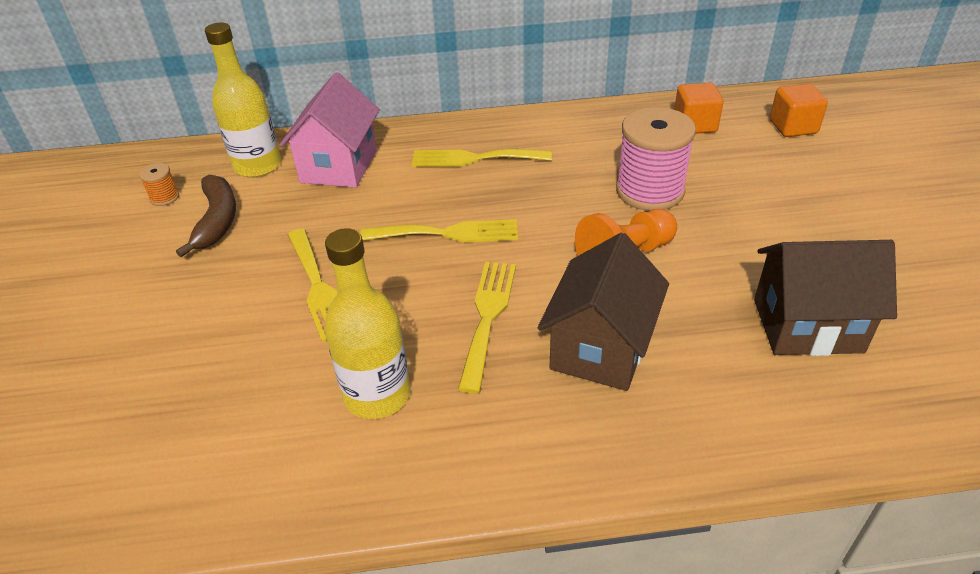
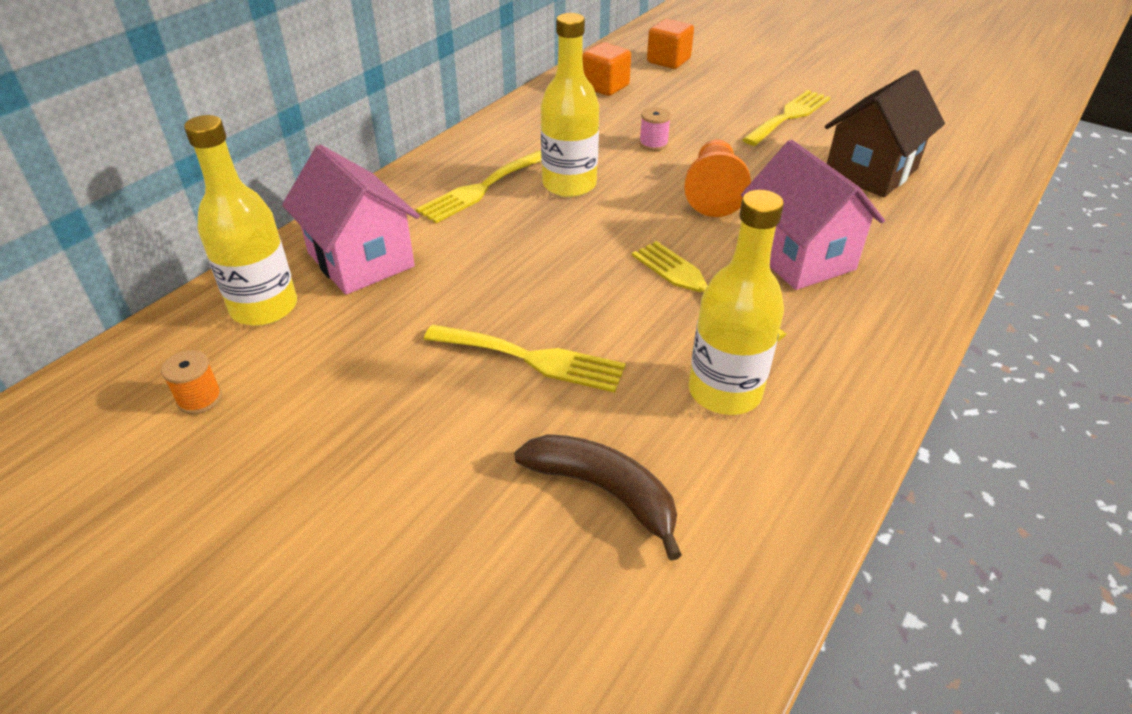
camera: 50 degrees left, 0 degrees up
(217, 220) = (315, 377): brown banana -> brown banana (604, 491)
(448, 233) = (563, 252): yellow fork -> yellow fork (789, 116)
(533, 188) = (569, 185): none -> yellow bottle
(601, 348) = (799, 256): brown house -> pink house
(649, 191) = (653, 144): pink spool -> pink spool, size x0.44

